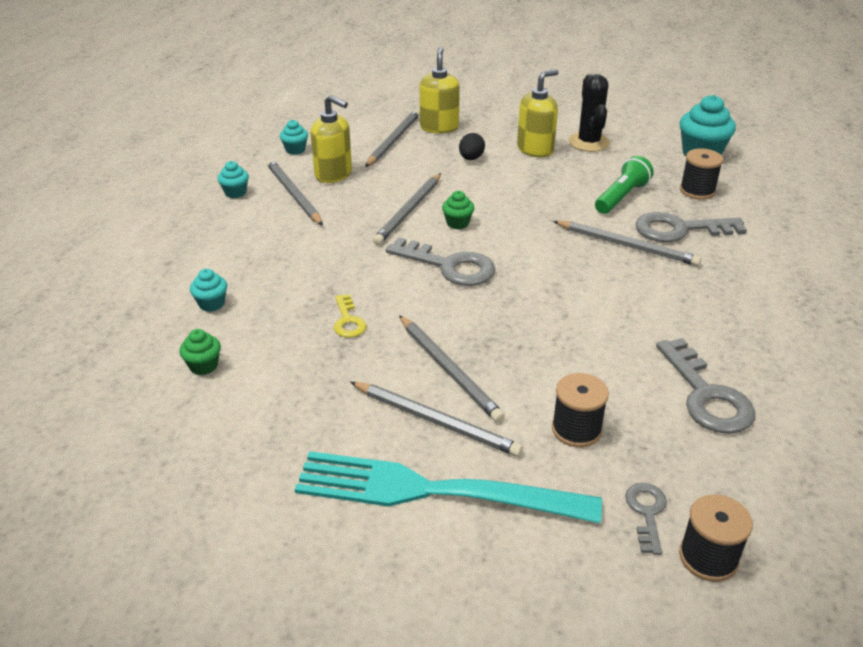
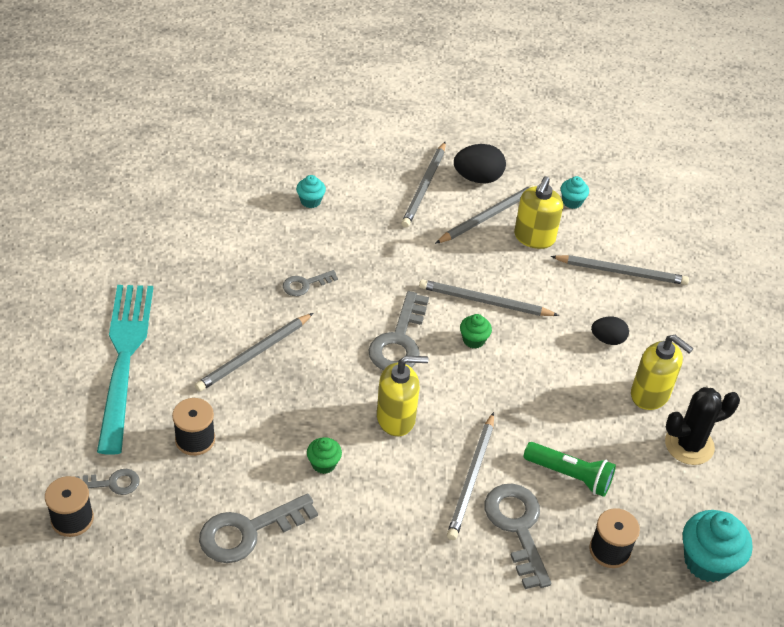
camera: 75 degrees right, 10 degrees up
(203, 366) = (236, 214): green cupcake -> green cupcake (323, 464)
(235, 193) = (478, 178): turquoise cupcake -> black egg
(348, 321) = (305, 284): yellow key -> grey key
(435, 421) = (194, 352): grey pencil -> grey pencil (424, 187)
(439, 127) = (668, 306): yellow soap dispenser -> yellow soap dispenser (396, 418)

